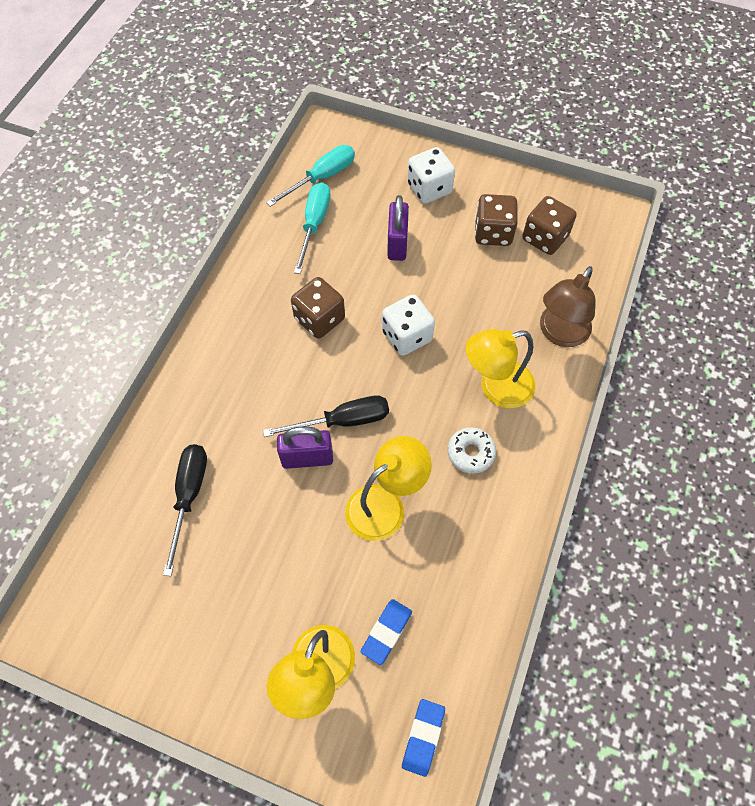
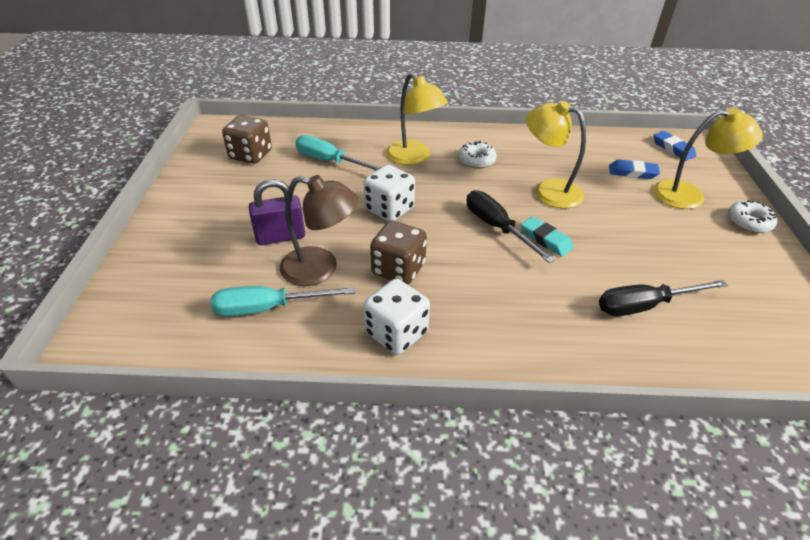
camera: 110 degrees left, 20 degrees down
(243, 707) = (748, 222): none -> white donut
(307, 458) = (545, 239): purple padlock -> turquoise eraser
(322, 177) = (186, 321): turquoise screwdriver -> turquoise screwdriver (330, 161)
(423, 737) = (673, 148): blue eraser -> blue eraser turned 60 degrees clockwise
(429, 189) = (197, 230): white dice -> white dice (396, 333)
(493, 233) = (251, 182): brown dice -> none
(559, 334) = (349, 137): brown lamp -> brown lamp (320, 269)

